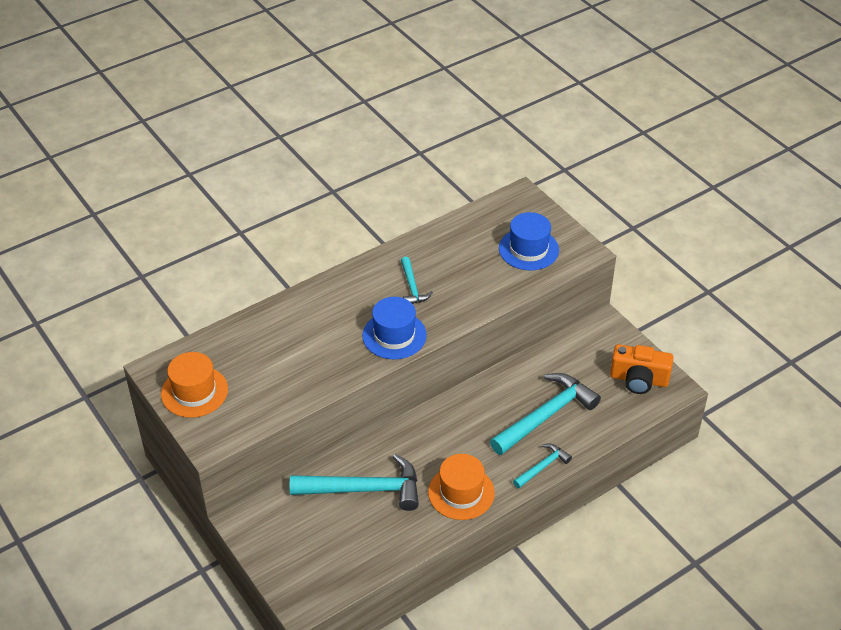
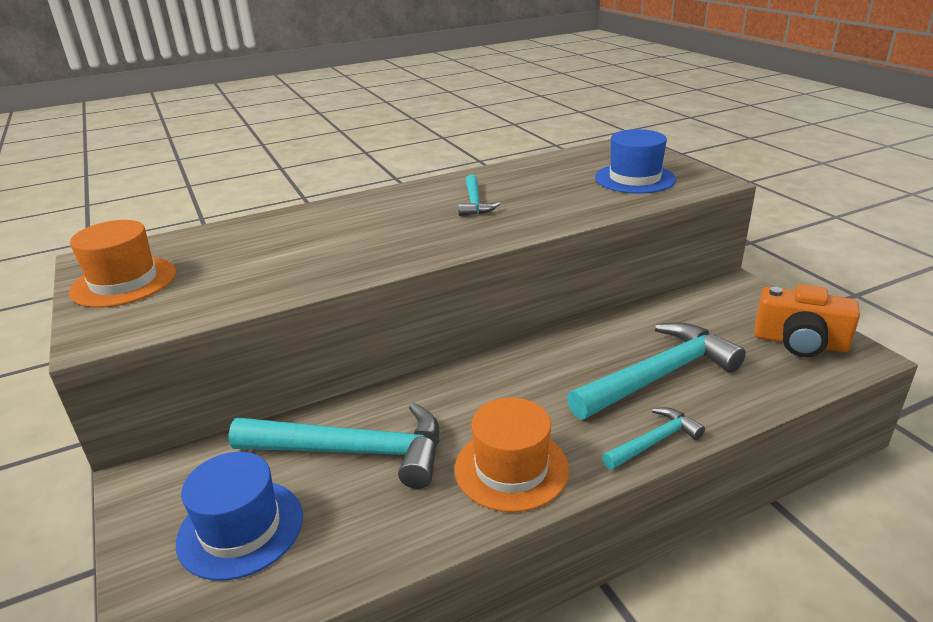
camera: 10 degrees right, 15 degrees down
(394, 335) = (435, 240): blue hat -> blue hat (240, 528)

